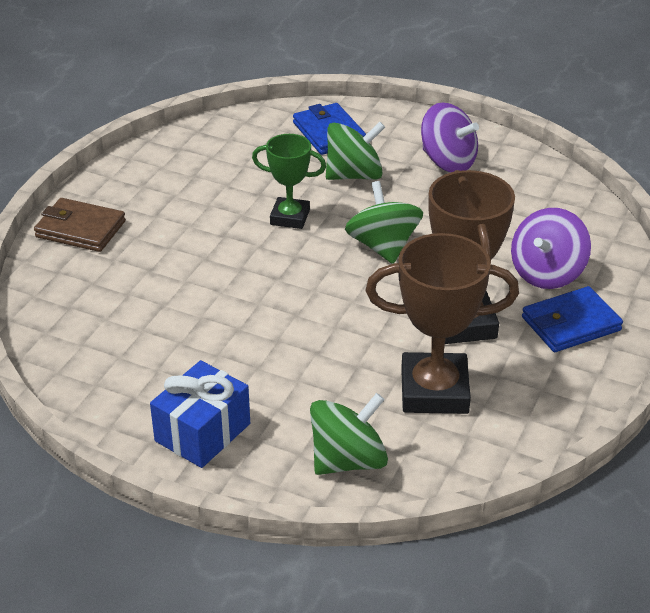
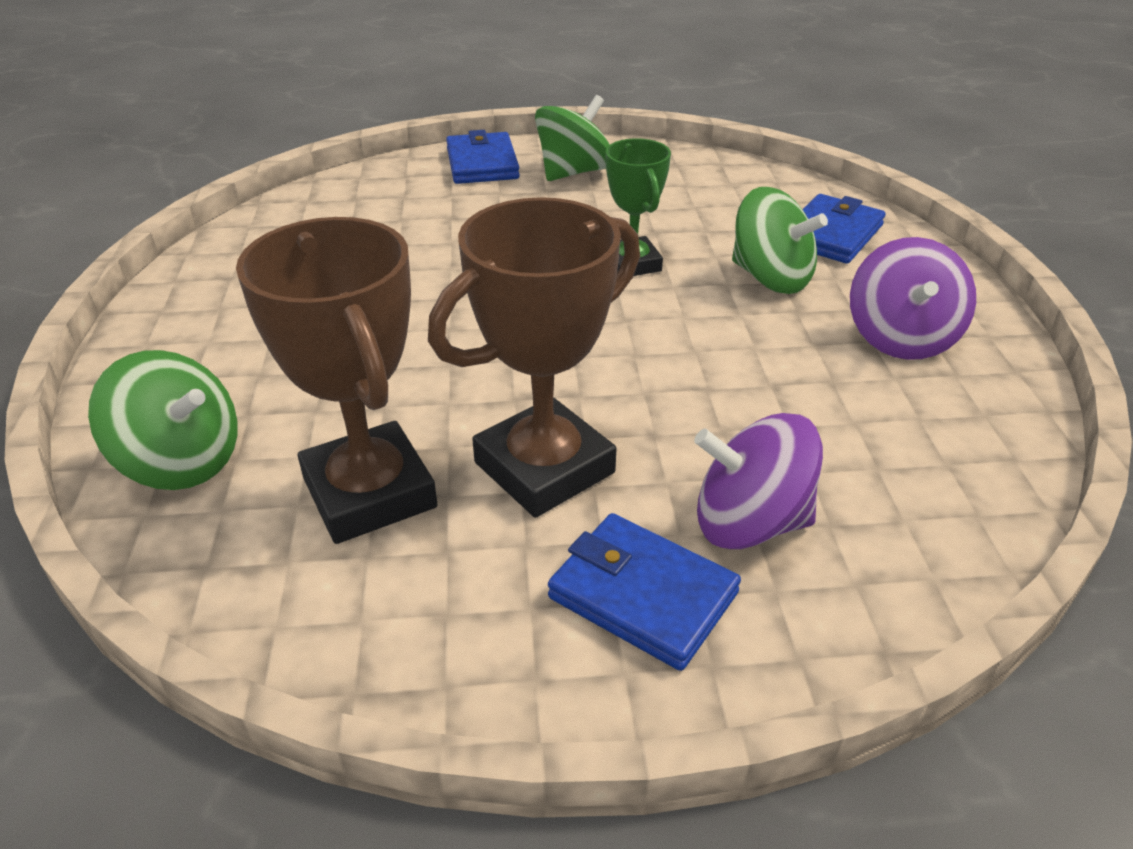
camera: 60 degrees right, 0 degrees up
(80, 229) = (482, 164): brown wallet -> blue wallet
(202, 432) = (190, 336): blue gift -> none
(383, 246) = (648, 346): green spinning top -> green spinning top (574, 172)

